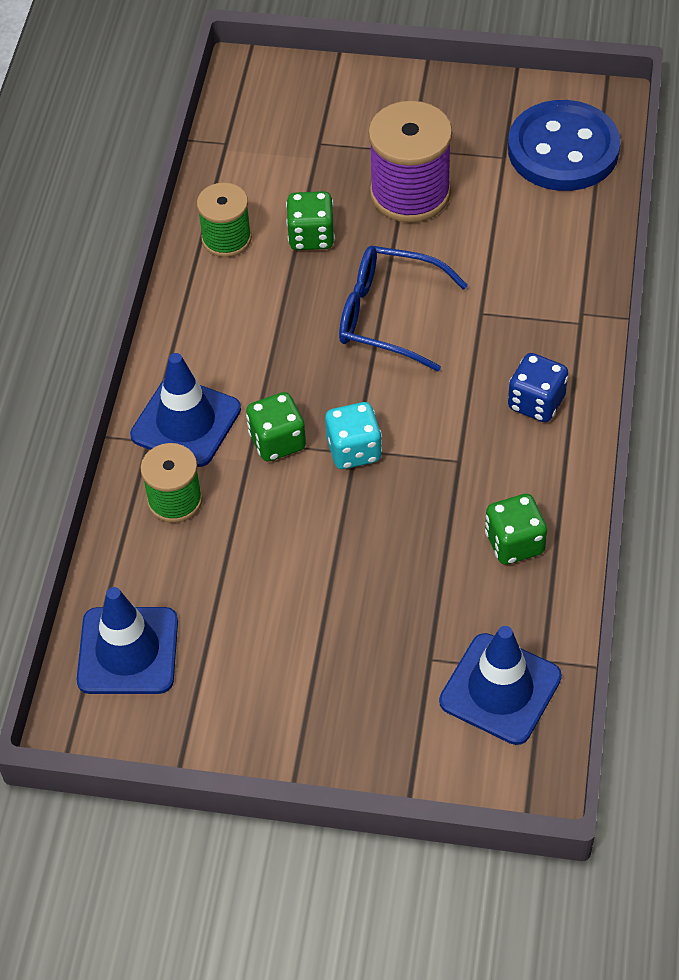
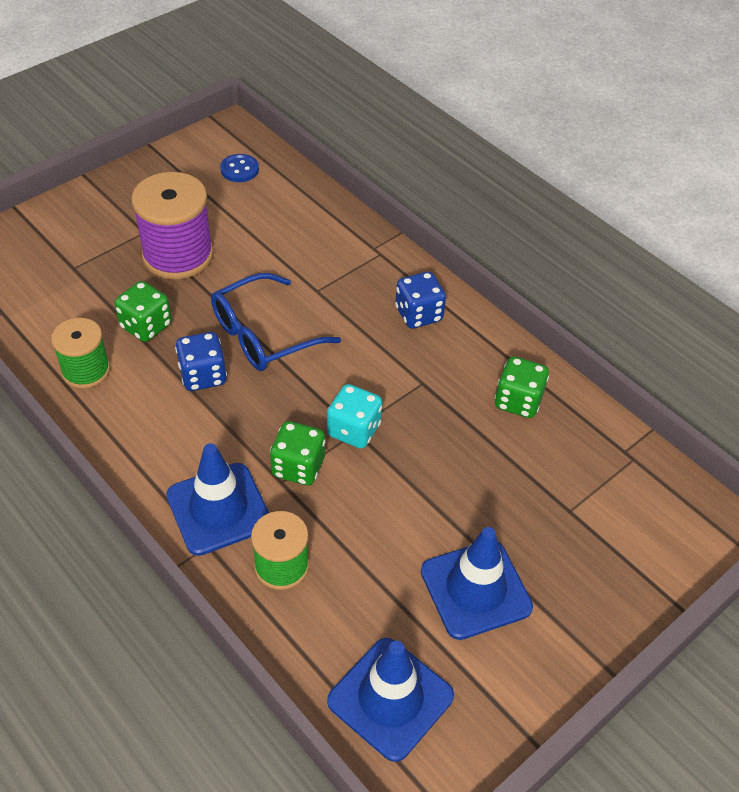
camera: 55 degrees left, 5 degrees down
(301, 312) = (203, 376): none -> blue dice
(500, 689) = (629, 489): blue traffic cone -> blue traffic cone (475, 589)
(563, 150) = (239, 169): blue button -> blue button, size x0.42

